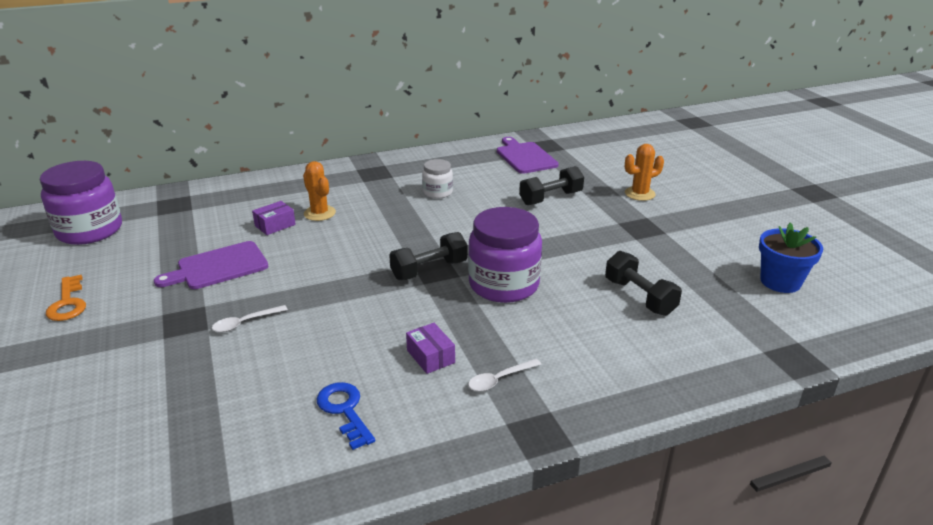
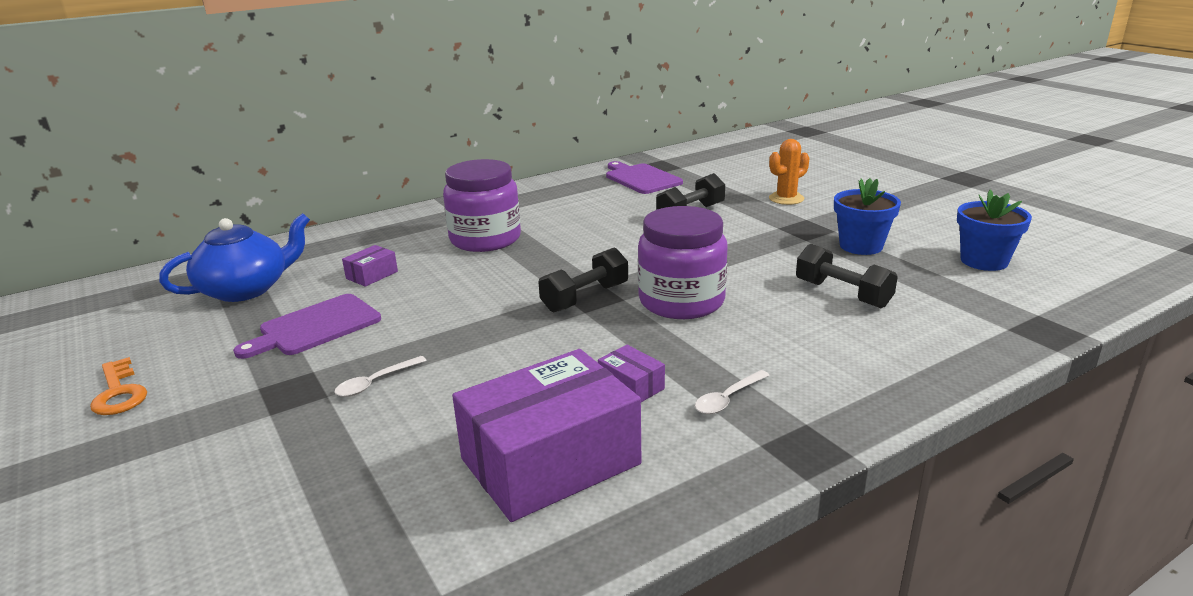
camera: 10 degrees left, 5 degrees down
(90, 230) = (124, 309): purple jar -> purple jar (485, 239)
(179, 225) = (246, 289): none -> blue teapot
(319, 213) = (423, 257): orange cactus -> none
(344, 410) = (550, 461): blue key -> purple box
(437, 192) = (557, 221): white jar -> none
(680, 251) = (861, 246): none -> blue flower pot

